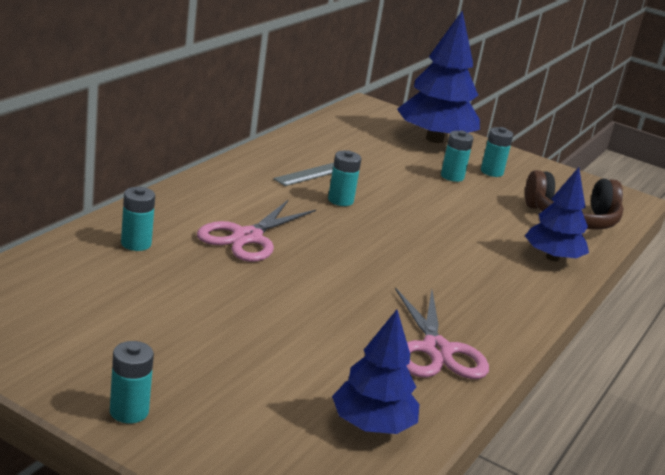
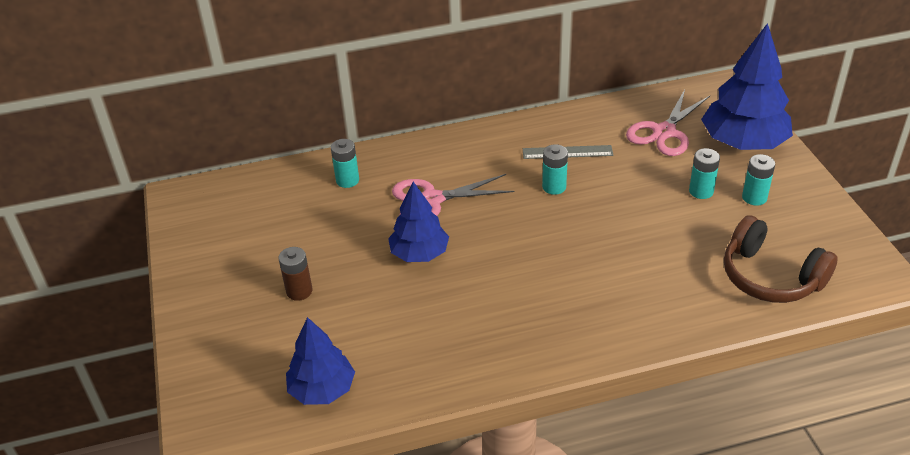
camera: 50 degrees right, 15 degrees up
(129, 411) = (197, 309): turquoise battery -> none
(224, 352) = (299, 291): none -> brown battery
(436, 350) = (447, 353): pink scissors -> pink scissors (664, 132)
(552, 258) = (680, 311): blue tree -> blue tree (419, 253)

